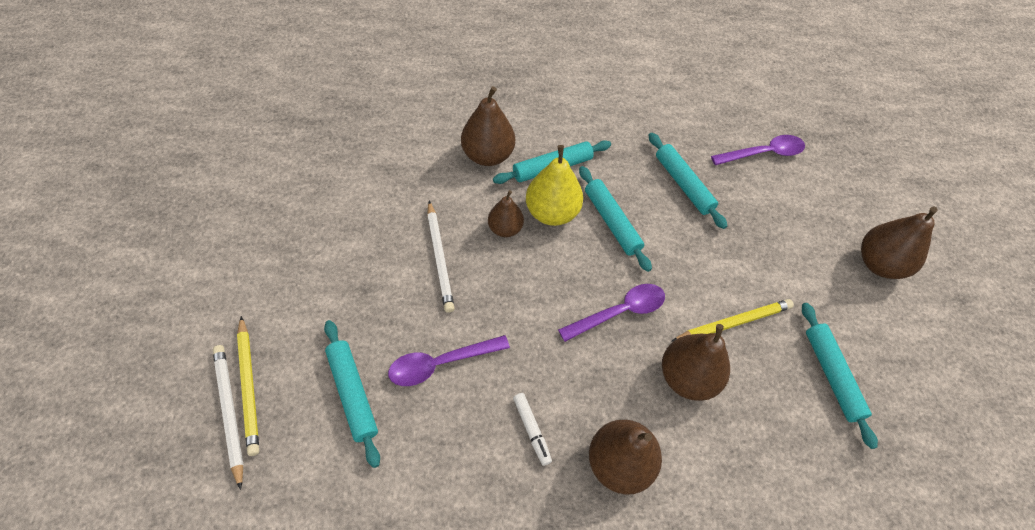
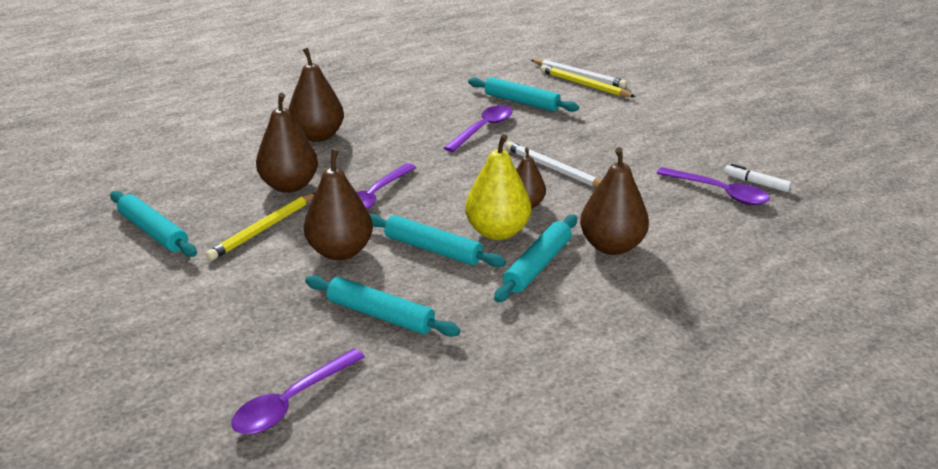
camera: 150 degrees right, 25 degrees down
(353, 157) = (719, 192): none -> purple spoon
(531, 430) = (390, 128): white marker -> white marker (756, 183)
(879, 264) = (100, 339): brown pear -> brown pear (340, 251)

